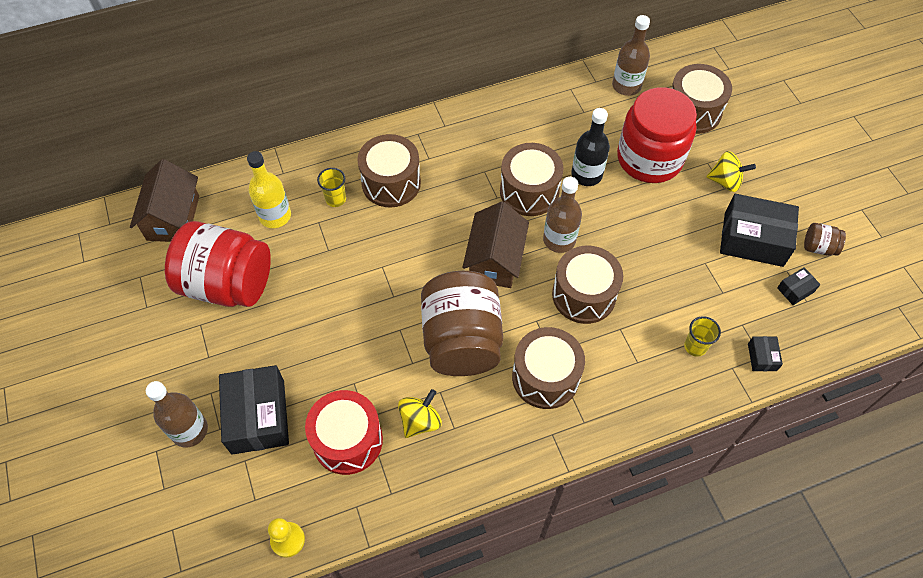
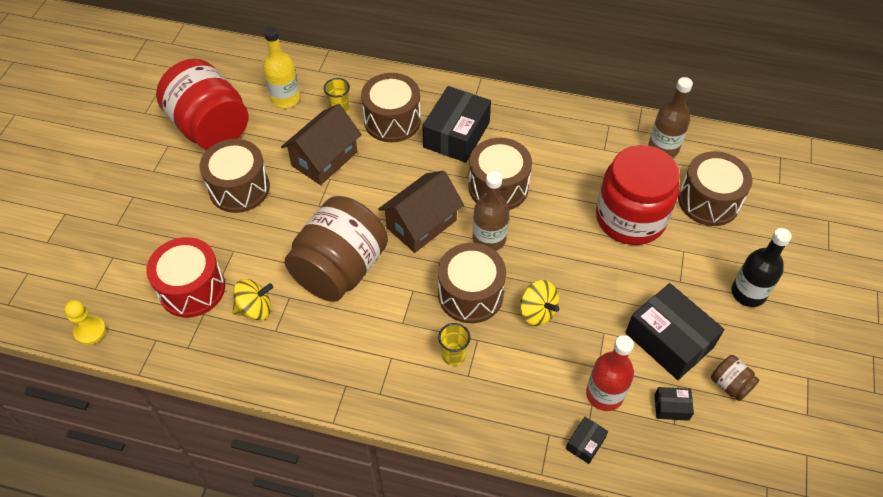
camera: 35 degrees right, 5 degrees down
(173, 218) = (215, 62): brown house -> brown house (324, 159)
(189, 430) = (97, 213): brown bottle -> none
(258, 416) = (148, 232): black box -> black box (456, 135)
(545, 377) = (380, 338): brown drum -> brown drum (239, 188)
(586, 175) = (560, 201): black bottle -> black bottle (748, 293)
(695, 346) = (531, 395): yellow cup -> yellow cup (453, 355)
(725, 181) = (686, 276): yellow spinning top -> yellow spinning top (537, 312)
(744, 311) = (604, 394): none -> red bottle

